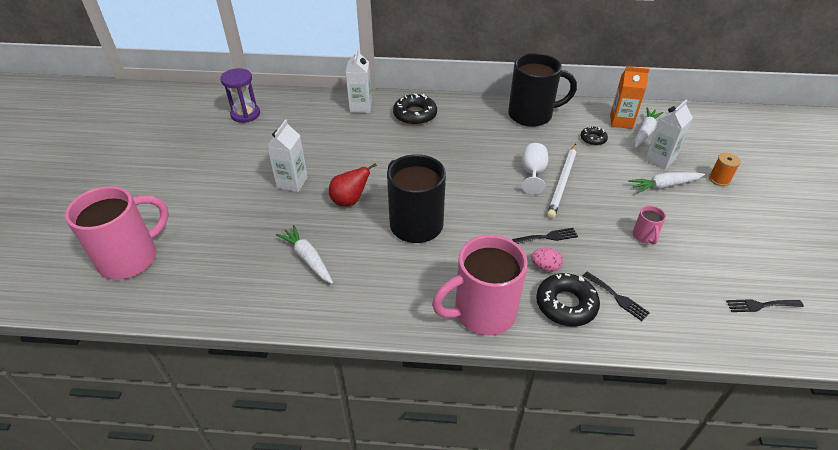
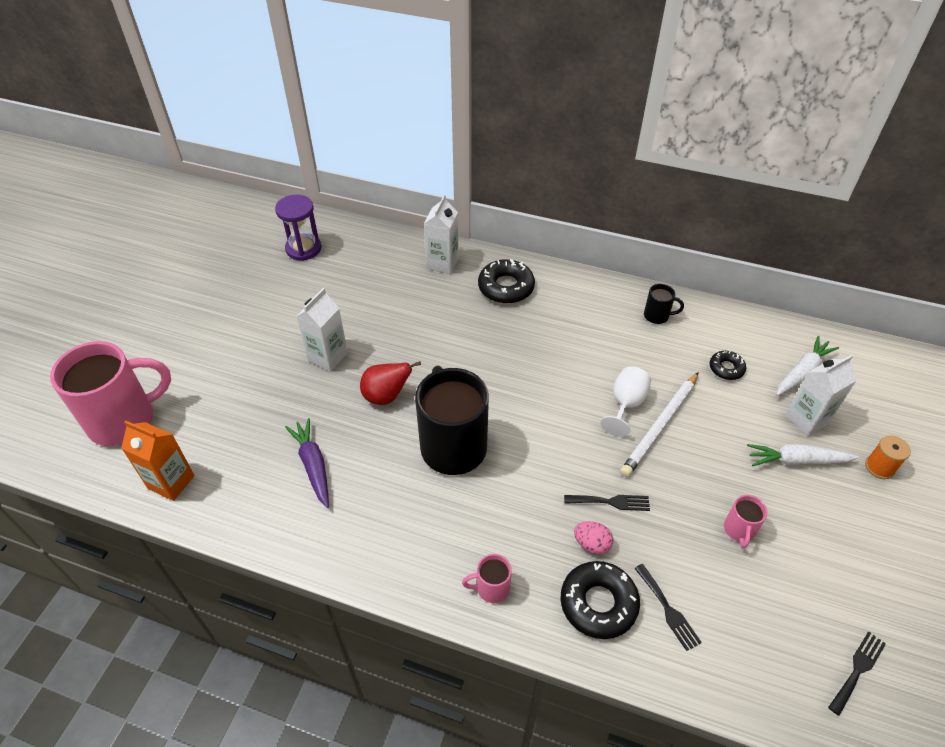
camera: 15 degrees right, 5 degrees up
(308, 259) = (313, 465): white carrot -> purple carrot
(482, 312) = (491, 588): pink mug -> pink mug, size x0.43
(532, 115) = (657, 316): black mug -> black mug, size x0.43
(621, 121) = (776, 349): orange carton -> orange carton (171, 482)
(760, 305) = (857, 670): black fork -> black fork turned 120 degrees clockwise

